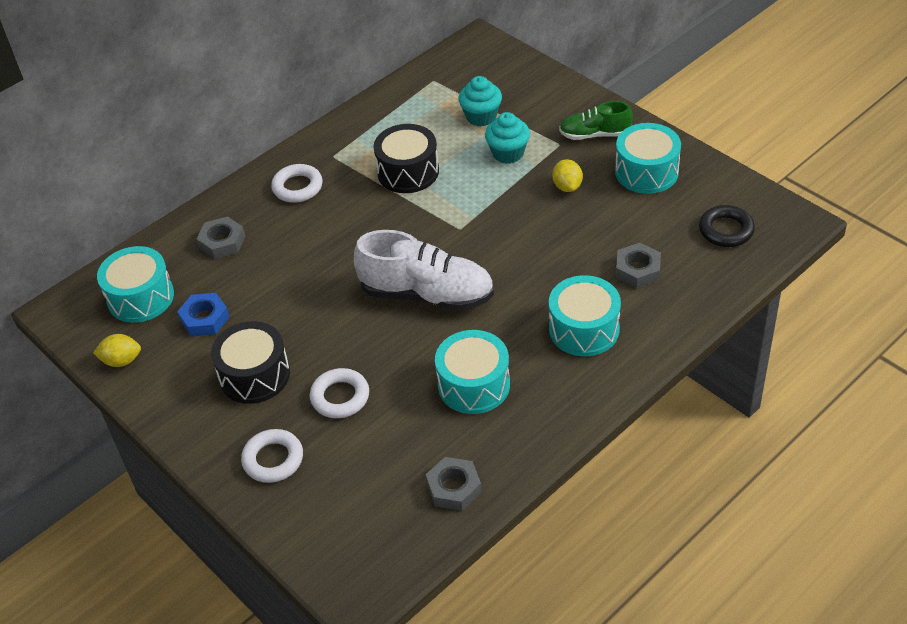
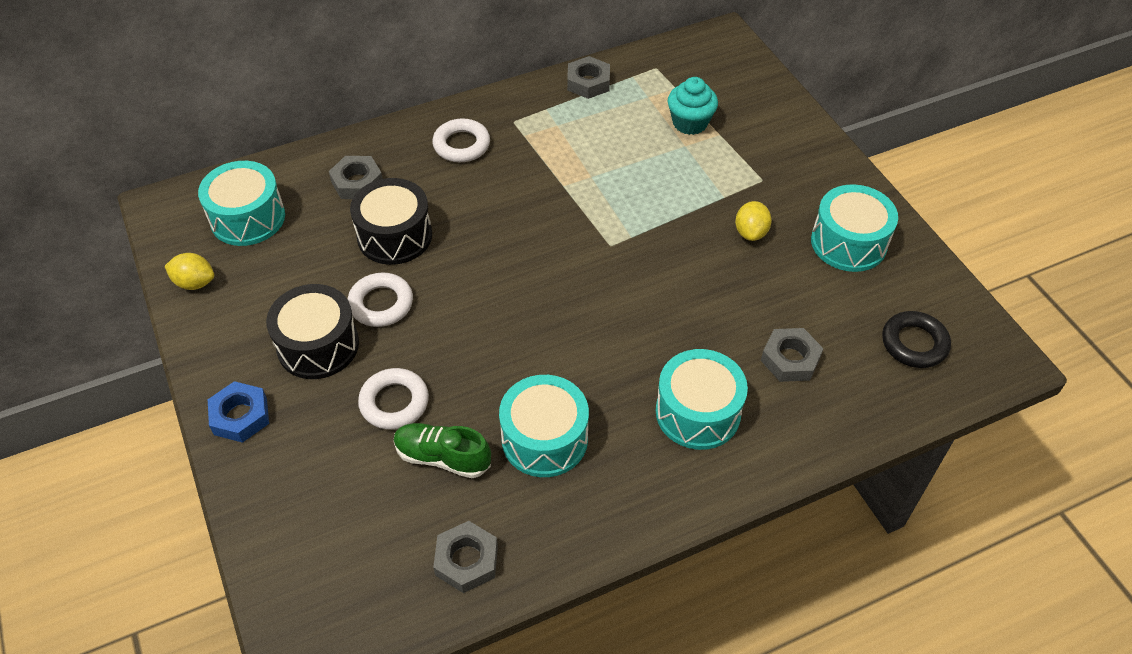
camera: 15 degrees right, 5 degrees up
(205, 319) = (299, 263): blue nut -> blue nut (240, 416)
(273, 459) = (290, 452): white ring -> white ring (381, 304)
(382, 108) = (588, 82): none -> grey nut
(408, 172) = (584, 163): black drum -> black drum (394, 236)
(427, 294) = (542, 311): white shoe -> none
(508, 153) = (701, 173): turquoise cupcake -> none
(595, 134) = (807, 180): green shoe -> green shoe (442, 457)

